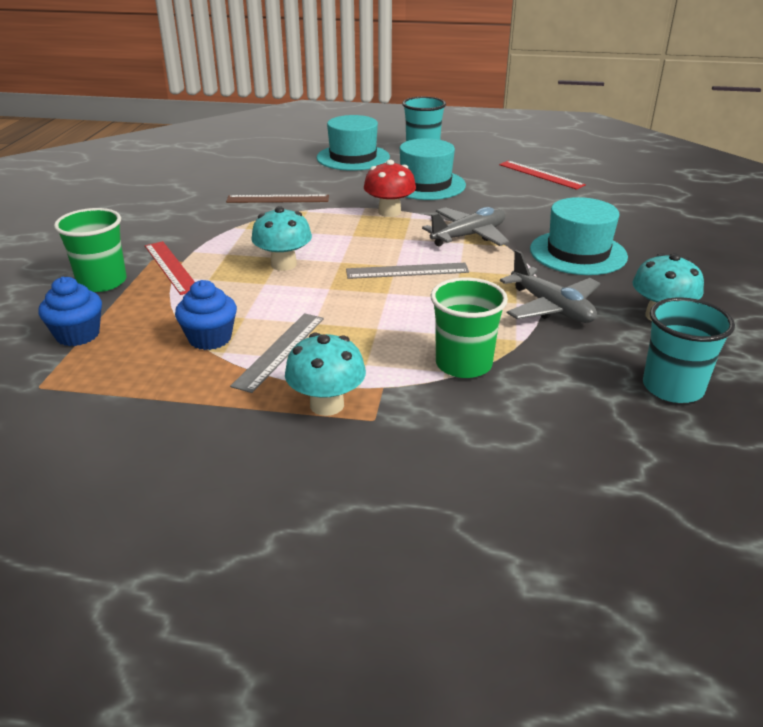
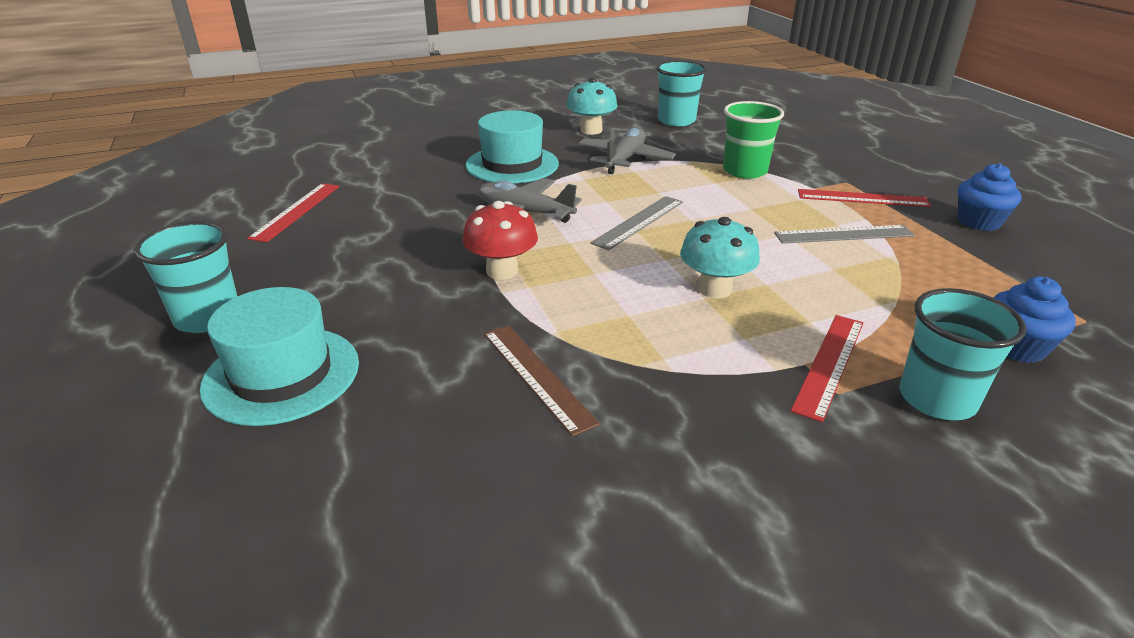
camera: 120 degrees left, 0 degrees up
(102, 282) = (937, 399): green cup -> turquoise cup
(210, 338) = (886, 271): blue cupcake -> blue cupcake (978, 222)
(327, 405) = (862, 198): turquoise mushroom -> red ruler
(407, 271) = (639, 222): grey ruler -> grey ruler turned 75 degrees clockwise
(425, 185) = (382, 273): turquoise hat -> none

